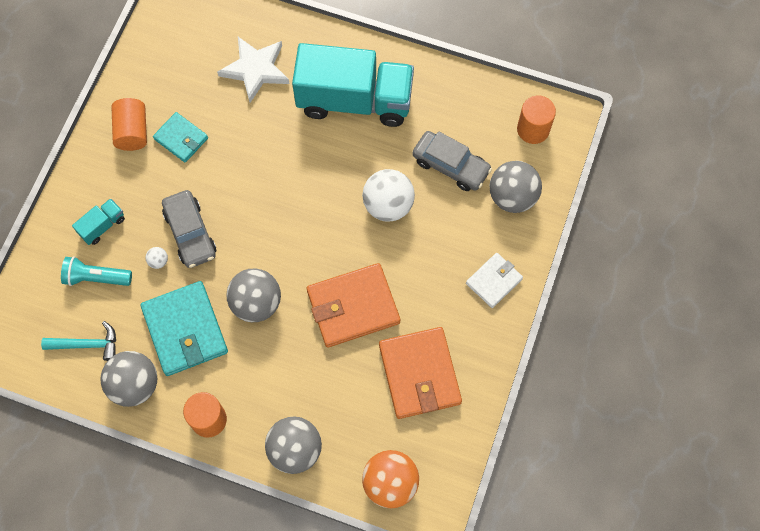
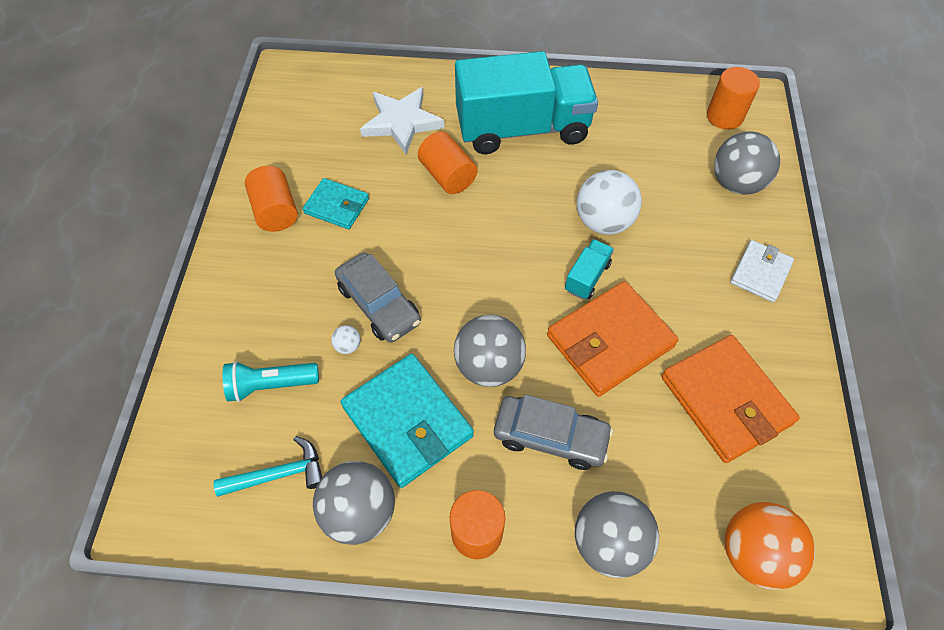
camera: 15 degrees left, 10 degrees down
(102, 226) = (264, 322): turquoise truck -> turquoise truck (587, 277)
(277, 132) = (447, 176): none -> orange cylinder
(450, 165) = (654, 168): grey car -> grey car (550, 437)

